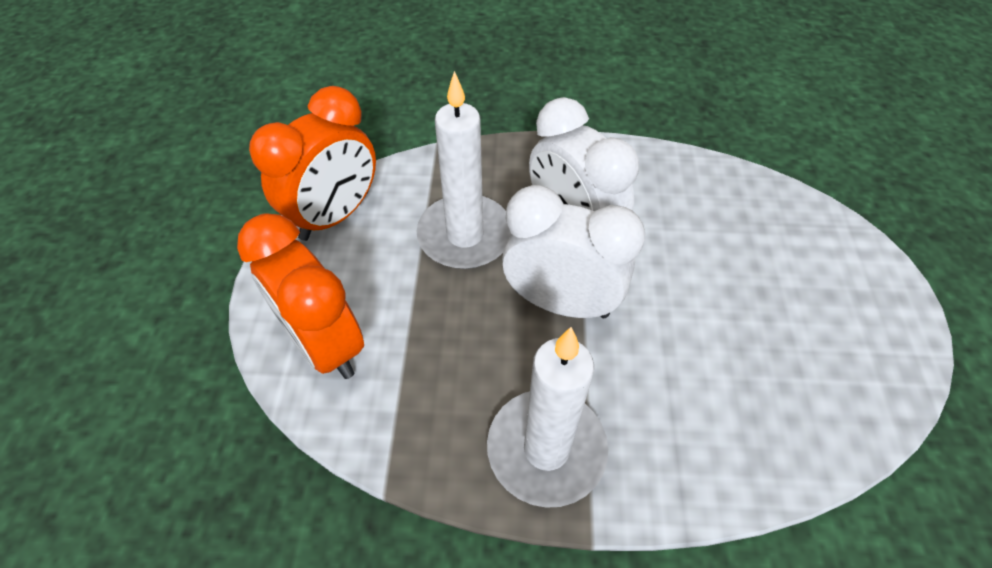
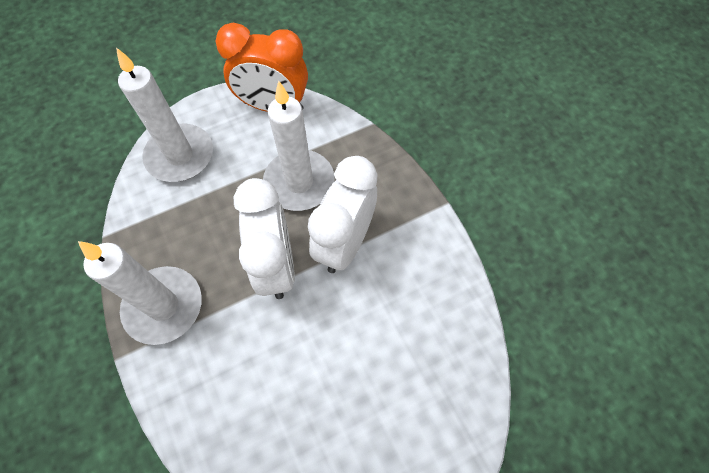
camera: 60 degrees right, 10 degrees up
(325, 344) = (180, 156): orange clock -> white candle

